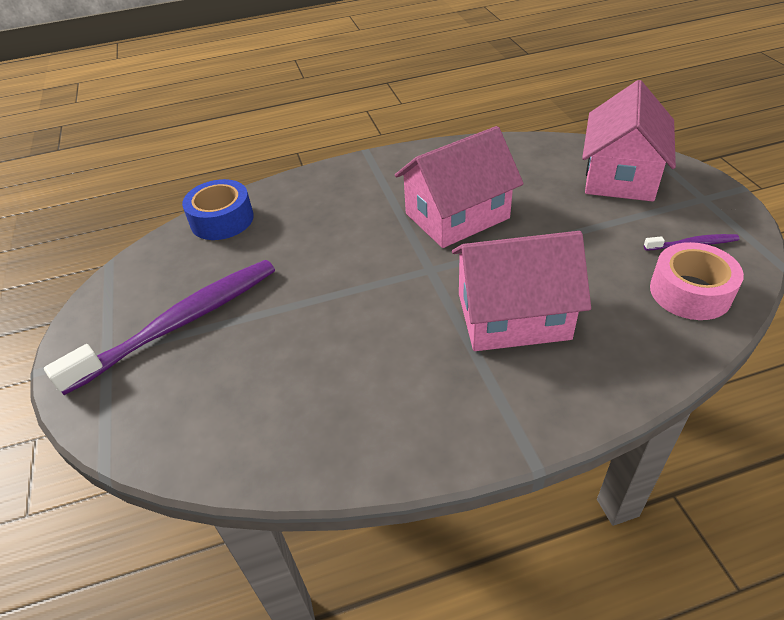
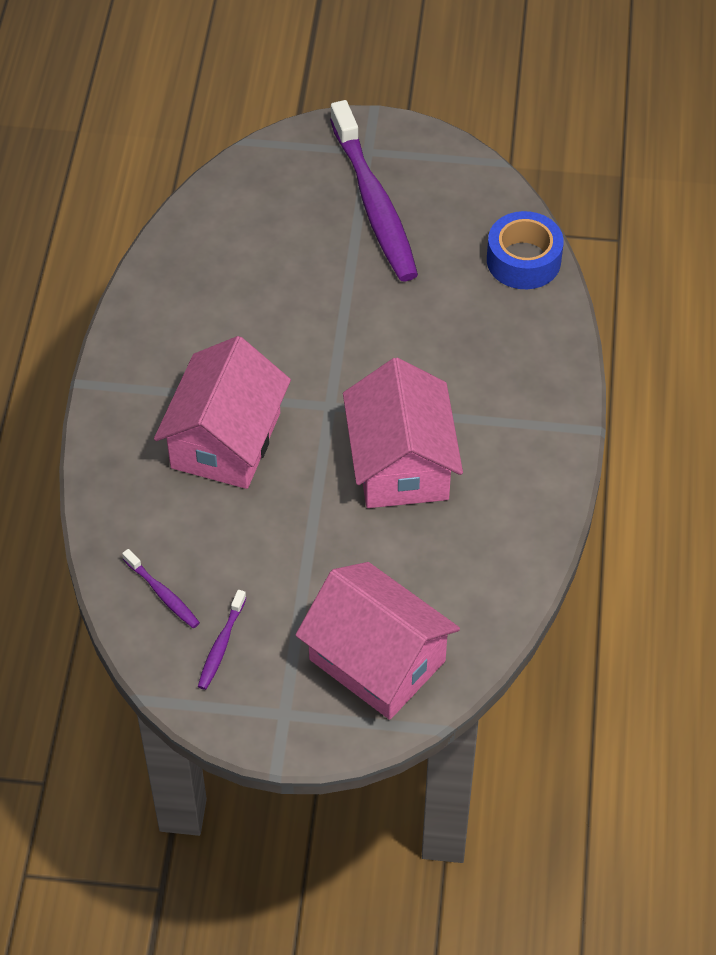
camera: 110 degrees right, 10 degrees up
(690, 292) = (163, 594): pink tape -> purple toothbrush

